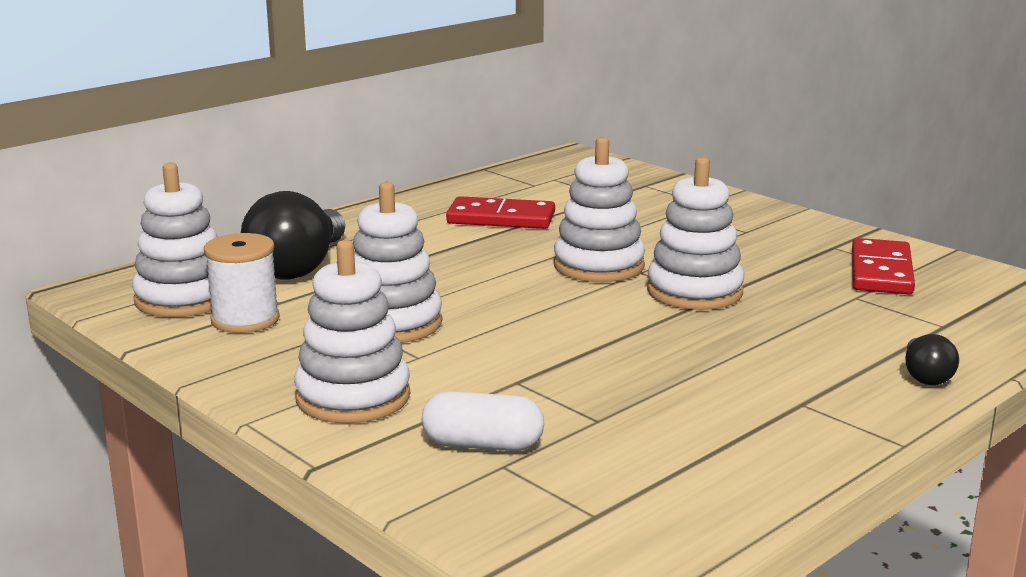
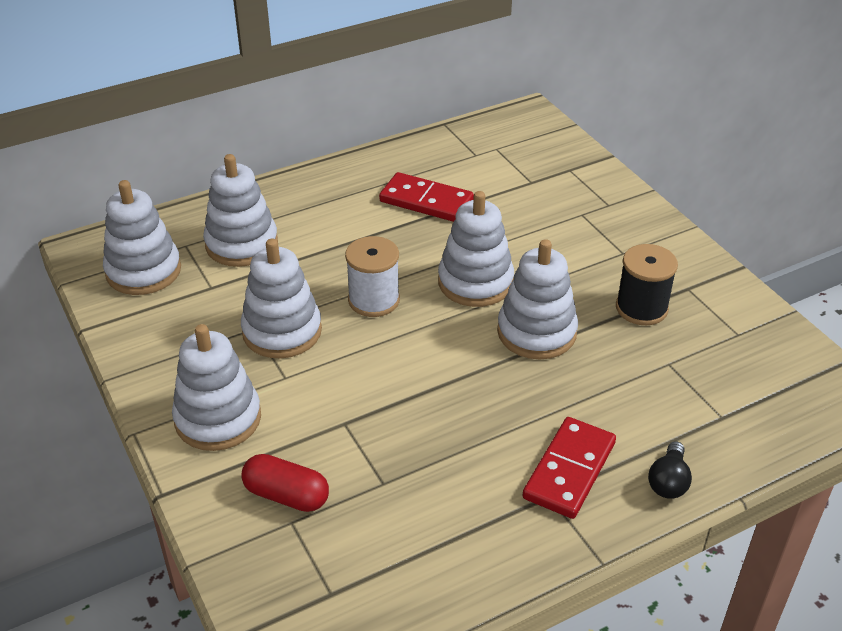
camera: 15 degrees right, 20 degrees up
(245, 319) = (178, 306): white spool -> white spool (374, 300)
(298, 267) = (241, 244): black light bulb -> white stacking toy
(483, 445) = (286, 495): white capsule -> red capsule
(796, 264) = (641, 308): none -> black spool
(881, 272) = (709, 332): red domino -> red domino (569, 470)

